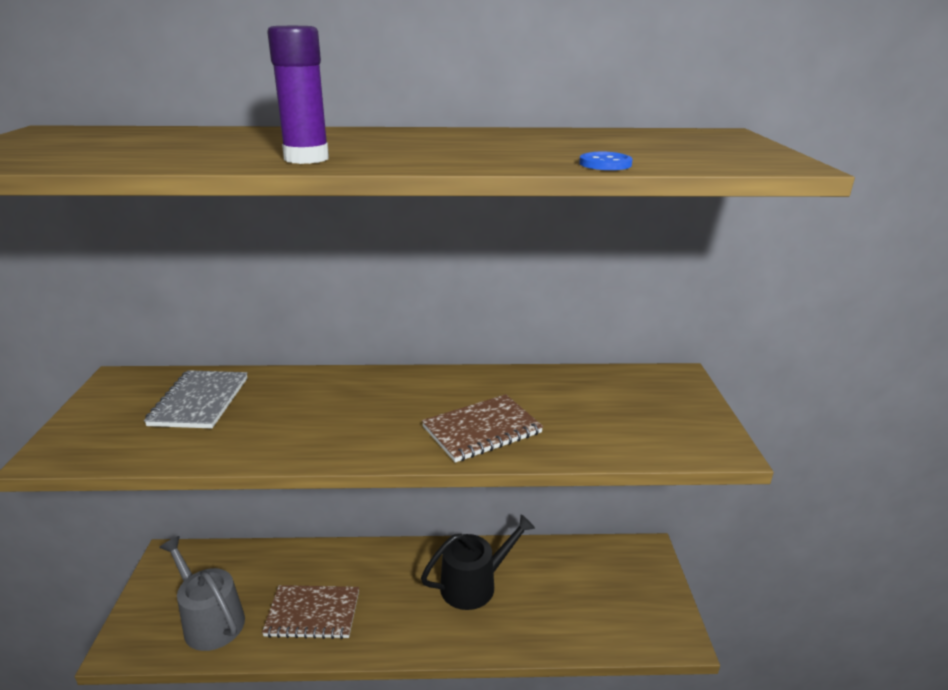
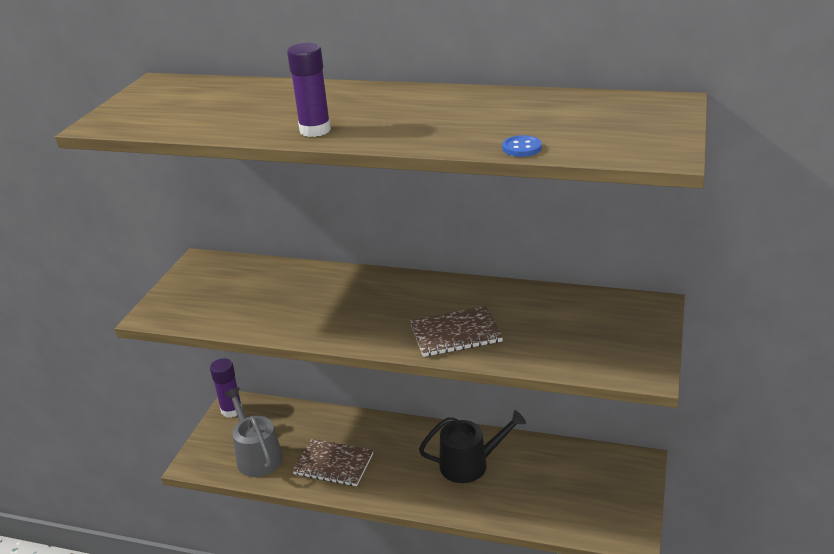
camera: 20 degrees right, 5 degrees up
(167, 565) = (231, 410): none -> purple glue stick
(199, 401) = (253, 286): grey notebook -> none

